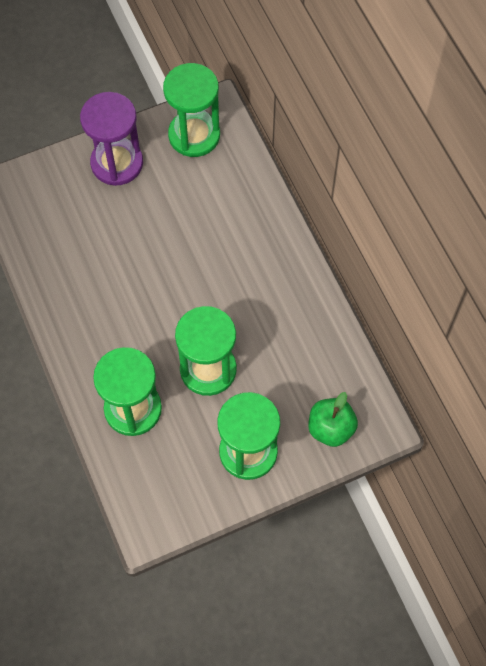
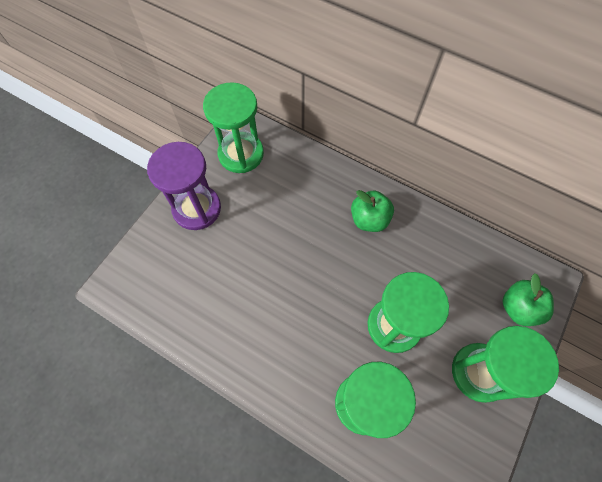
camera: 35 degrees left, 0 degrees up
(263, 269) = (369, 219): none -> green apple

